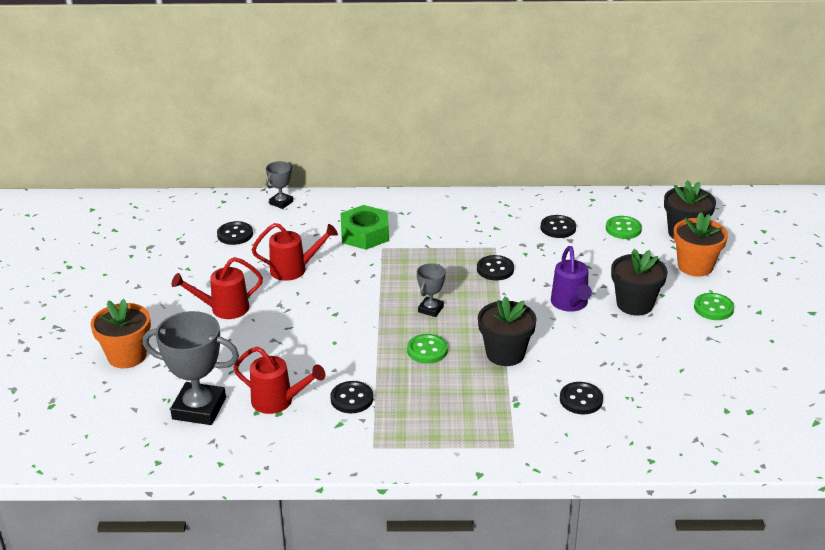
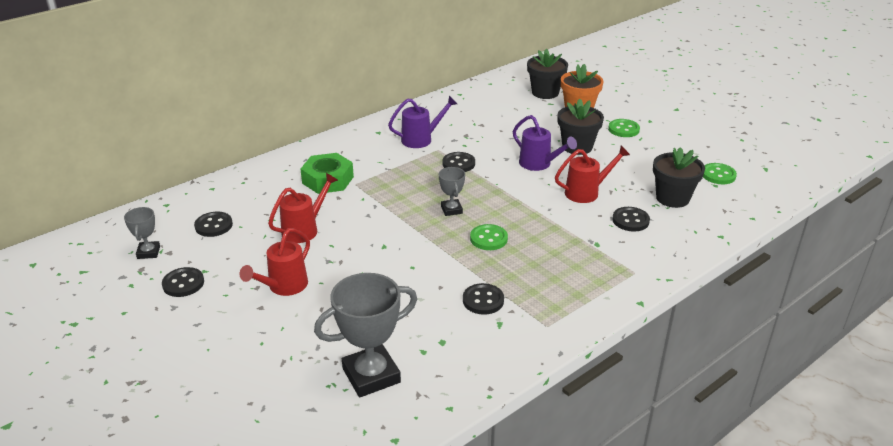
camera: 40 degrees left, 0 degrees up
(127, 356) = (243, 369): orange flower pot -> none
(278, 401) = (430, 333): red watering can -> red watering can (586, 192)
(281, 203) = (223, 185): grey trophy -> grey trophy (148, 252)
(493, 231) = (421, 139): none -> purple watering can
(505, 354) = (543, 215): black flower pot -> black flower pot (672, 198)
(558, 228) = (463, 120): black button -> black button (183, 283)
(623, 229) = (505, 104): green button -> green button (718, 175)

